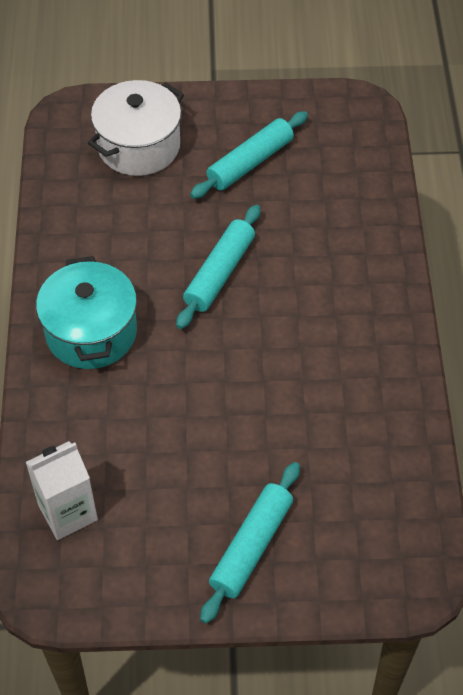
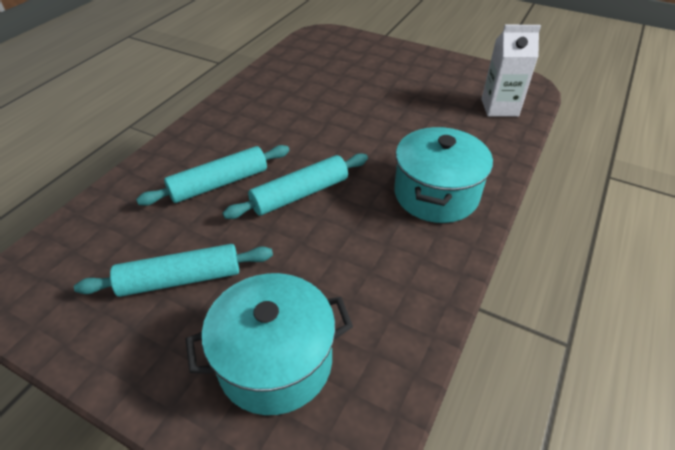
camera: 150 degrees left, 10 degrees down
(139, 146) = (275, 361): white pot -> turquoise pot
(251, 546) = (395, 65): turquoise rolling pin -> turquoise rolling pin (219, 183)

